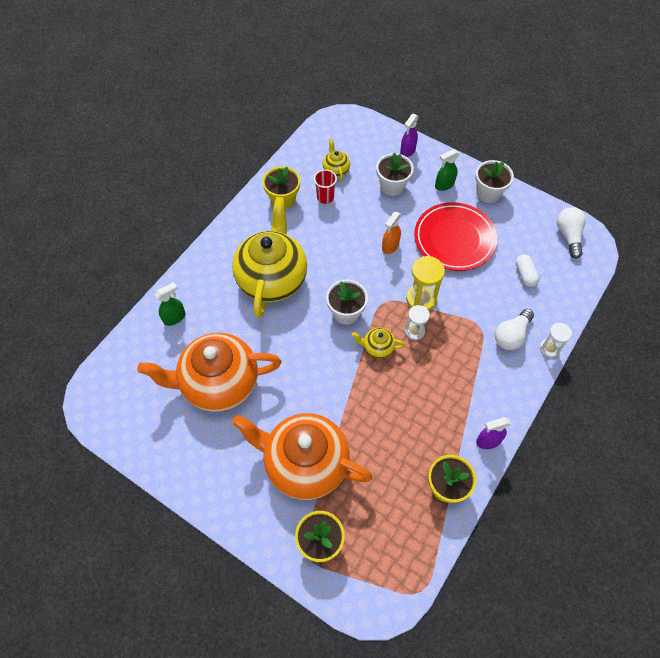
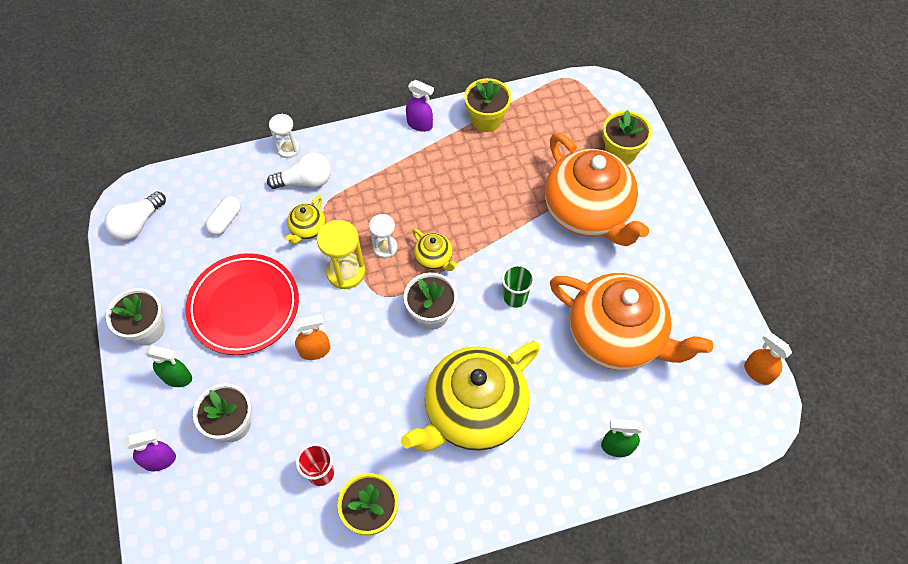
camera: 140 degrees left, 0 degrees up
(109, 428) = (757, 372): none -> orange spray bottle
(304, 361) = (515, 297): none -> green cup
(336, 169) = (269, 505): yellow teapot -> yellow teapot (307, 229)

